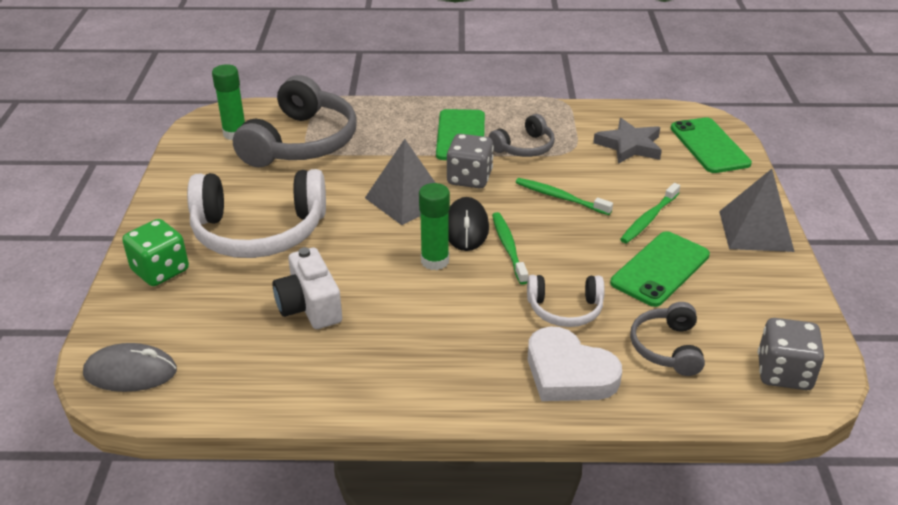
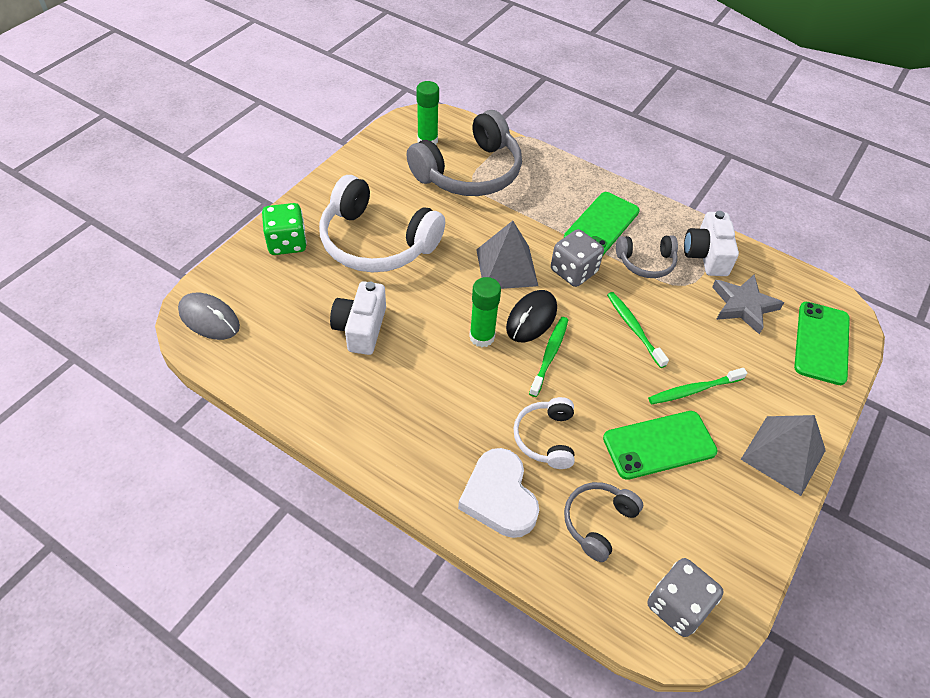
camera: 30 degrees right, 15 degrees up
(565, 309) = (546, 438): white headphones -> white headphones turned 60 degrees clockwise
(567, 123) = (706, 255): none -> white camera

